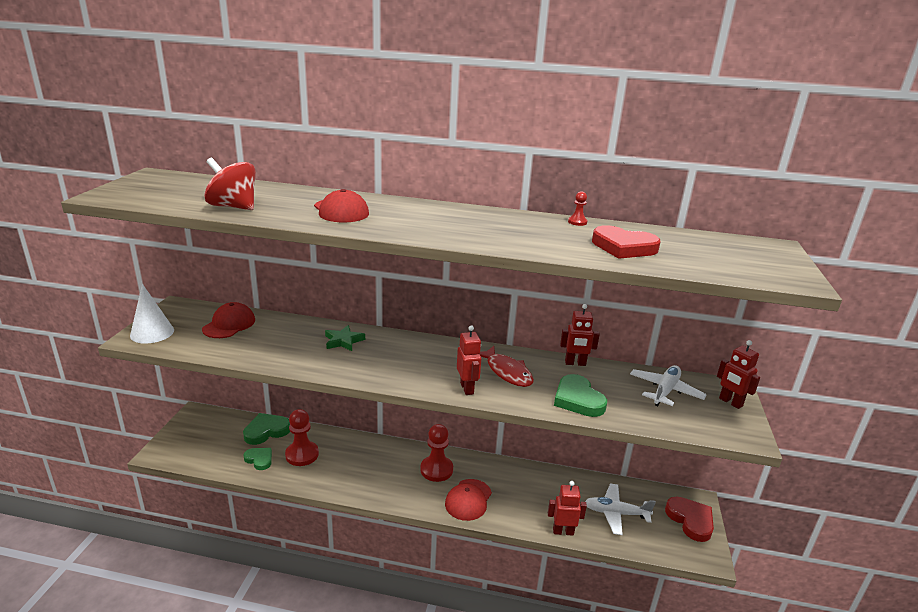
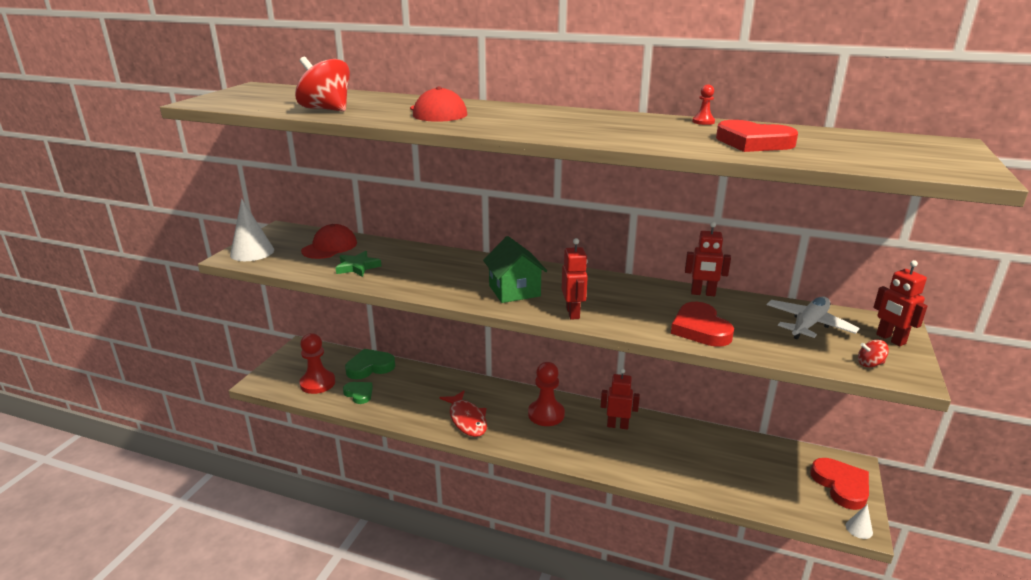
camera: 10 degrees right, 0 degrees up
(302, 455) = (403, 391): red pawn -> red pawn (317, 383)
(343, 341) = (445, 265): green star -> green star (357, 267)
(411, 367) = (514, 291): none -> green house
(468, 500) = (578, 446): red cap -> none
(507, 372) = (621, 299): red fish -> red fish (467, 419)
(563, 531) = (683, 486): red robot -> red robot (617, 425)
(578, 399) = (700, 329): green heart -> red heart
(616, 513) = (749, 472): white plane -> none
(708, 559) = (859, 529): none -> white cone
(717, 427) = (870, 364): none -> red spinning top

